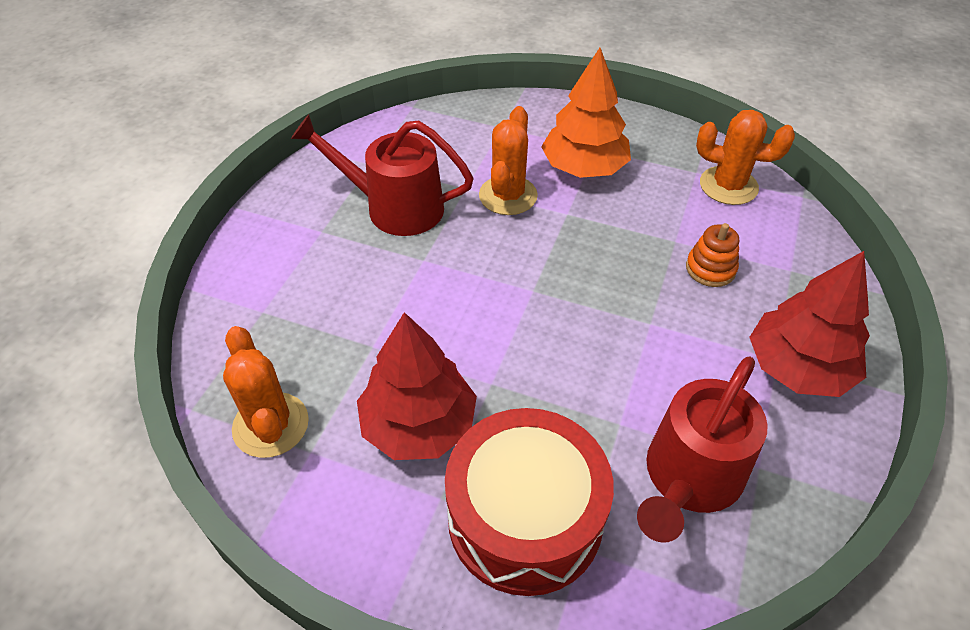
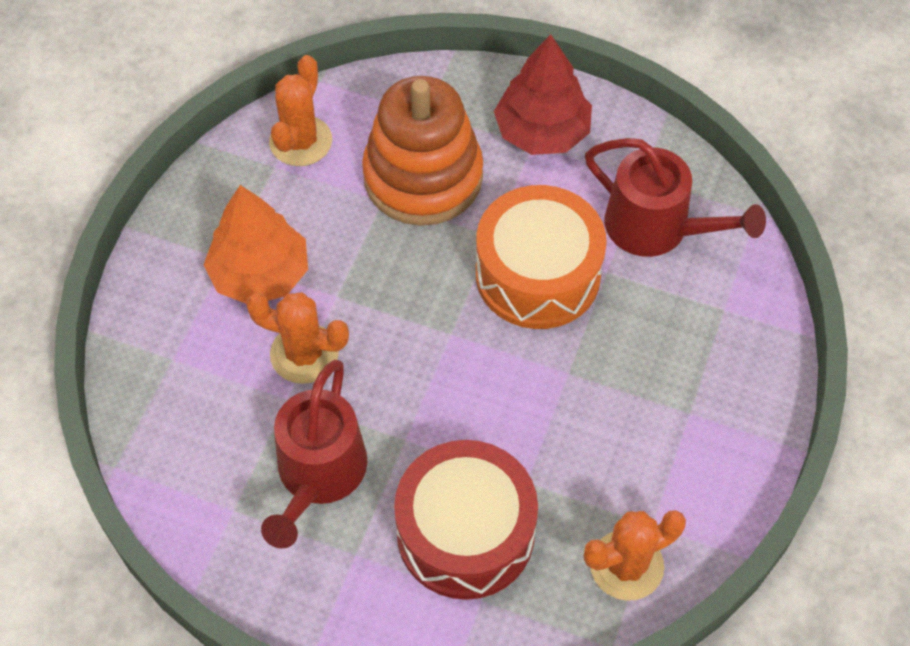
camera: 90 degrees left, 10 degrees up
(419, 424) = (618, 433): red tree -> none
(525, 517) = (702, 348): red drum -> red drum (465, 533)
(608, 359) = (537, 274): none -> orange drum
(710, 269) = (423, 177): orange stacking toy -> orange stacking toy, size x2.41

